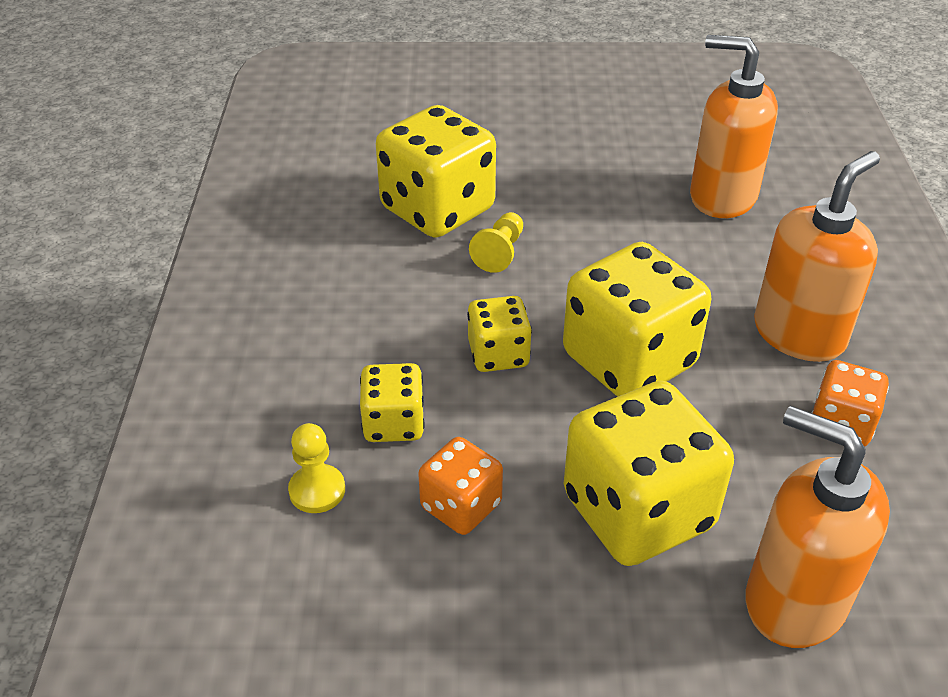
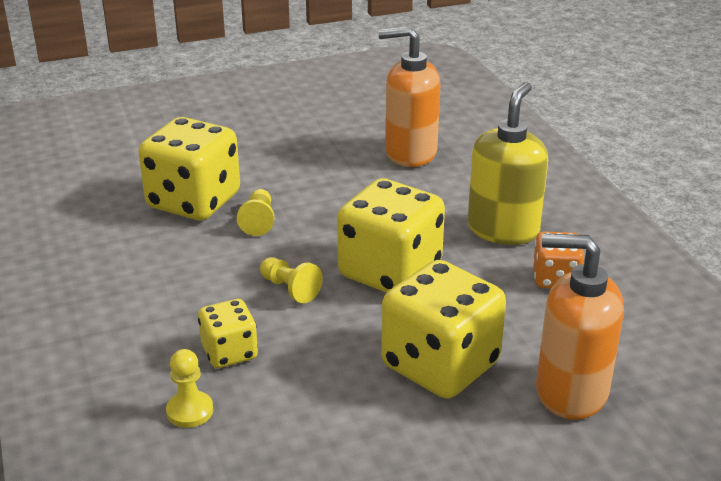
camera: 20 degrees left, 10 degrees down
(461, 506) = (308, 393): orange dice -> none
(498, 354) = (290, 289): yellow dice -> yellow pawn
(799, 334) = (503, 229): orange soap dispenser -> yellow soap dispenser

